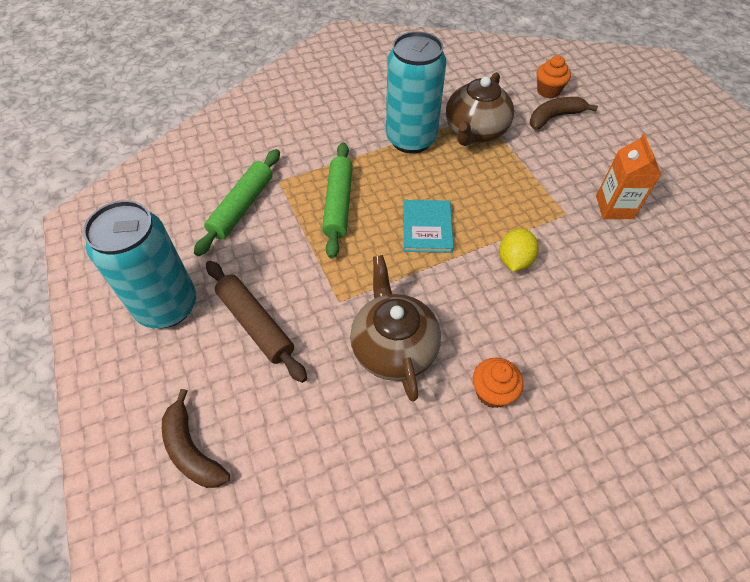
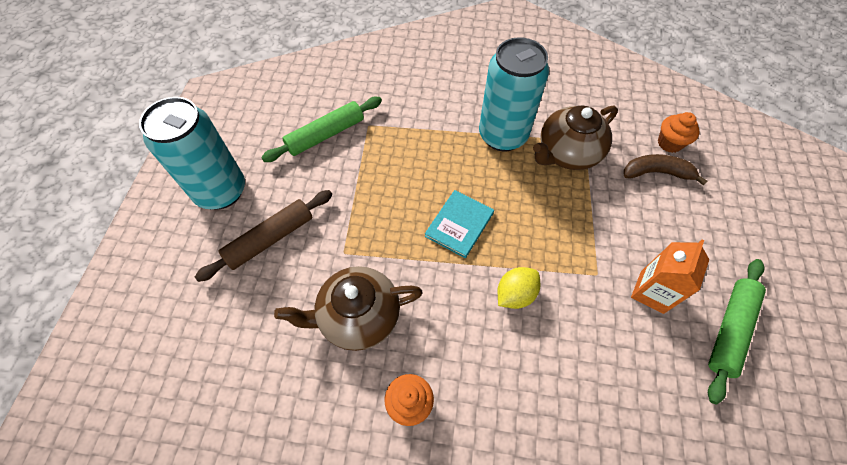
camera: 30 degrees right, 5 degrees up
(192, 450) = (163, 314): brown banana -> none
(255, 324) = (270, 239): brown rolling pin -> brown rolling pin turned 60 degrees clockwise
(338, 204) = (401, 167): green rolling pin -> green rolling pin (729, 330)
(394, 347) = (358, 316): brown teapot -> brown teapot turned 120 degrees counterclockwise

